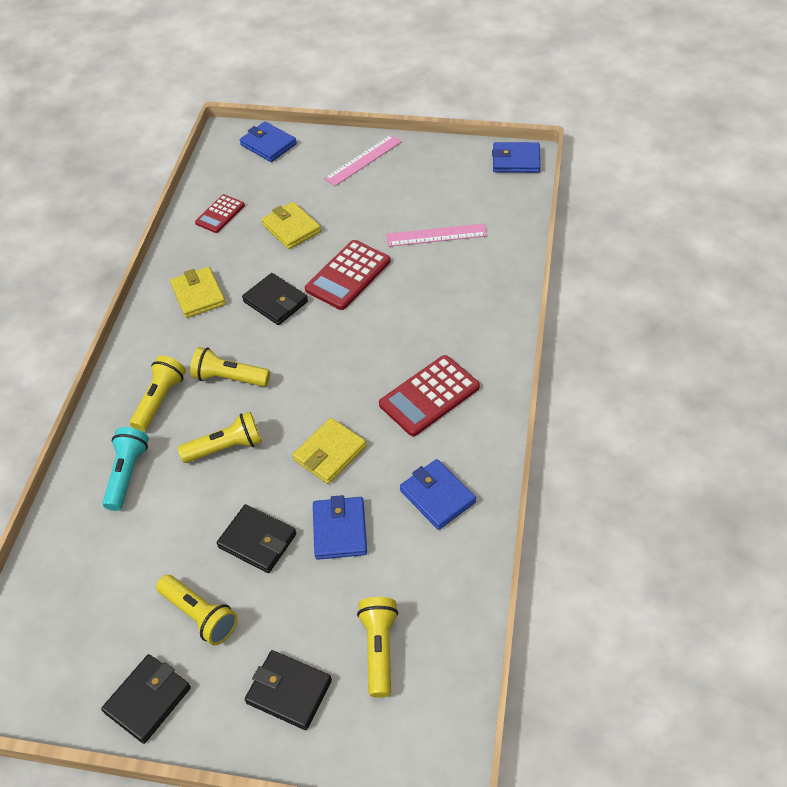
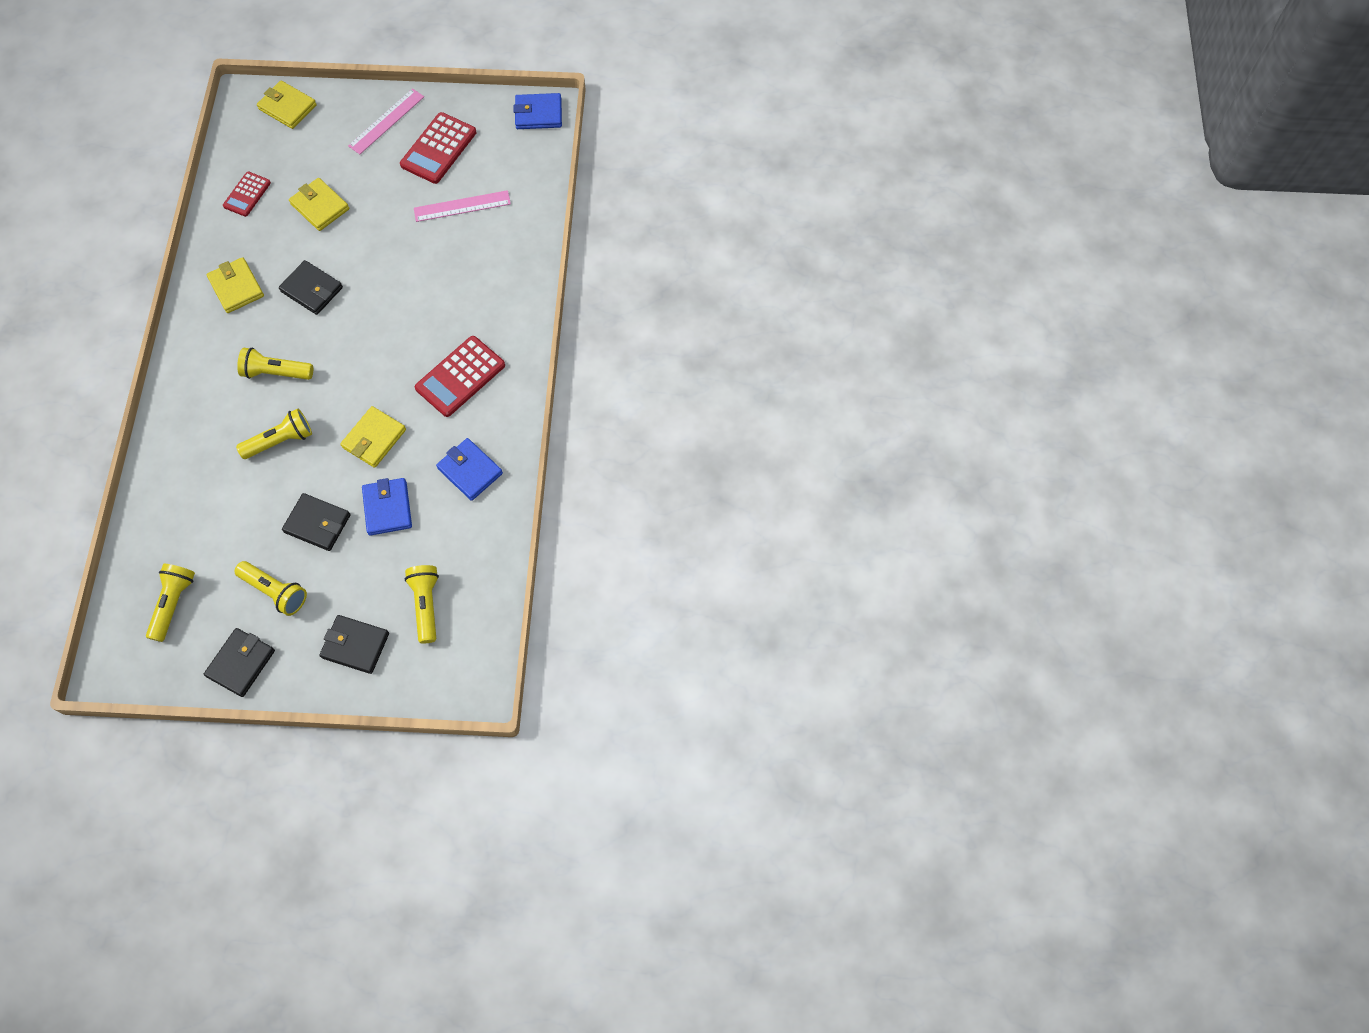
camera: 10 degrees left, 15 degrees up
(127, 474) = (194, 473): turquoise flashlight -> none
(160, 400) = (214, 399): yellow flashlight -> yellow flashlight (174, 603)
(268, 144) = (287, 107): blue wallet -> yellow wallet
(348, 275) = (379, 256): red calculator -> red calculator (438, 149)

